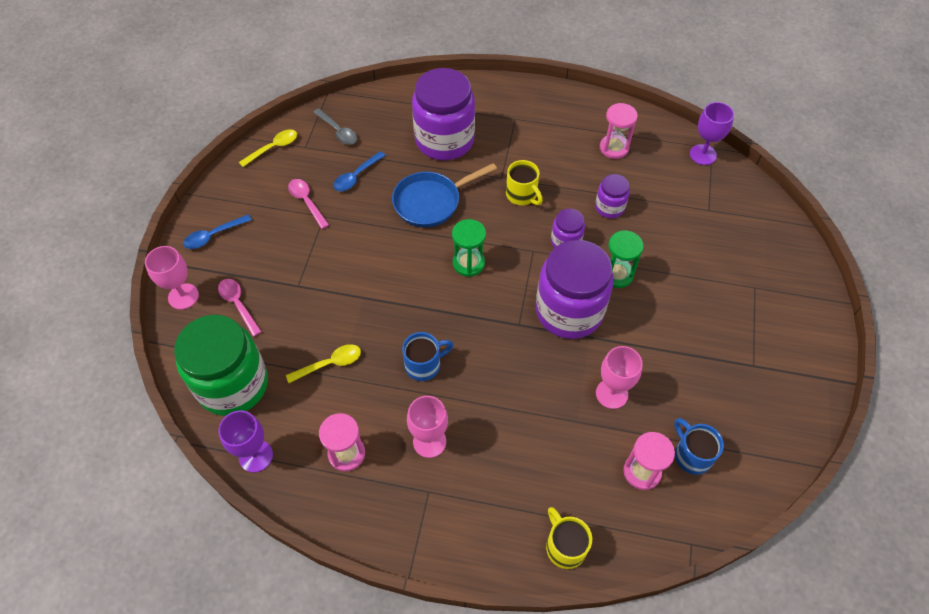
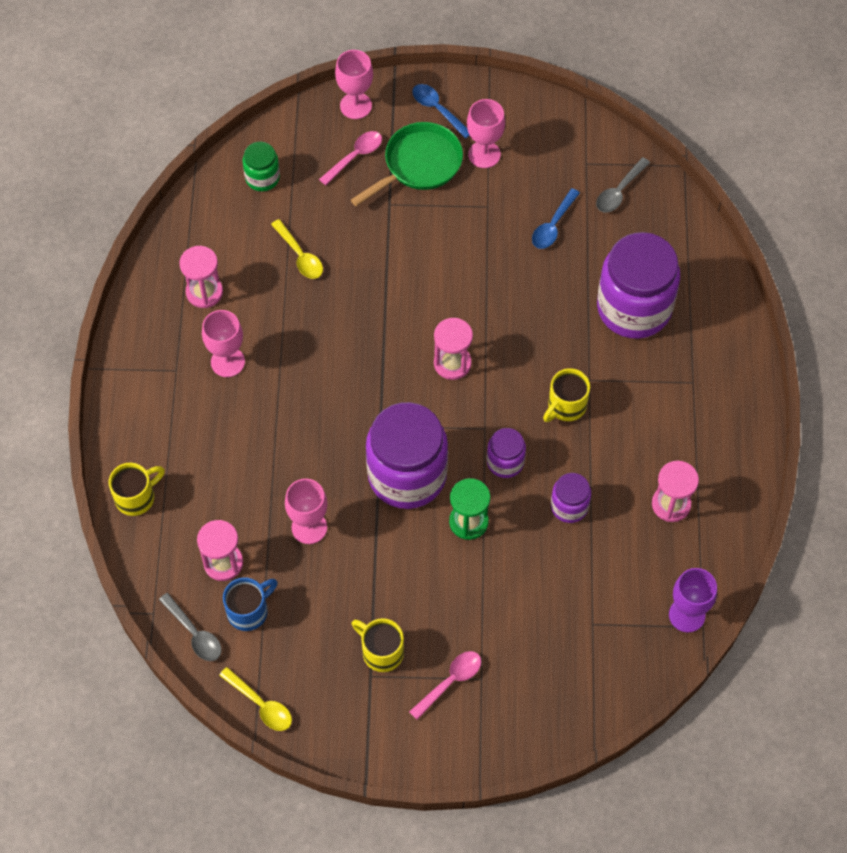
camera: 80 degrees right, 5 degrees up
(233, 385) = (262, 178): green jar -> green jar, size x0.48
(256, 456) = (191, 217): purple goblet -> none
(265, 257) = (419, 165): none -> green pan
(272, 210) = (484, 154): none -> pink goblet
(273, 148) = (576, 132): yellow spoon -> yellow spoon (261, 704)
(306, 202) = (504, 185): pink spoon -> pink spoon (450, 681)
(356, 176) = (553, 225): blue spoon -> blue spoon turned 90 degrees counterclockwise
(424, 365) = (313, 342): blue mug -> none
(431, 202) = (533, 310): blue pan -> none
(468, 263) = (452, 363): green hourglass -> pink hourglass
(713, 507) = (194, 633): none -> grey spoon
(731, 354) = (381, 651): none -> yellow mug

